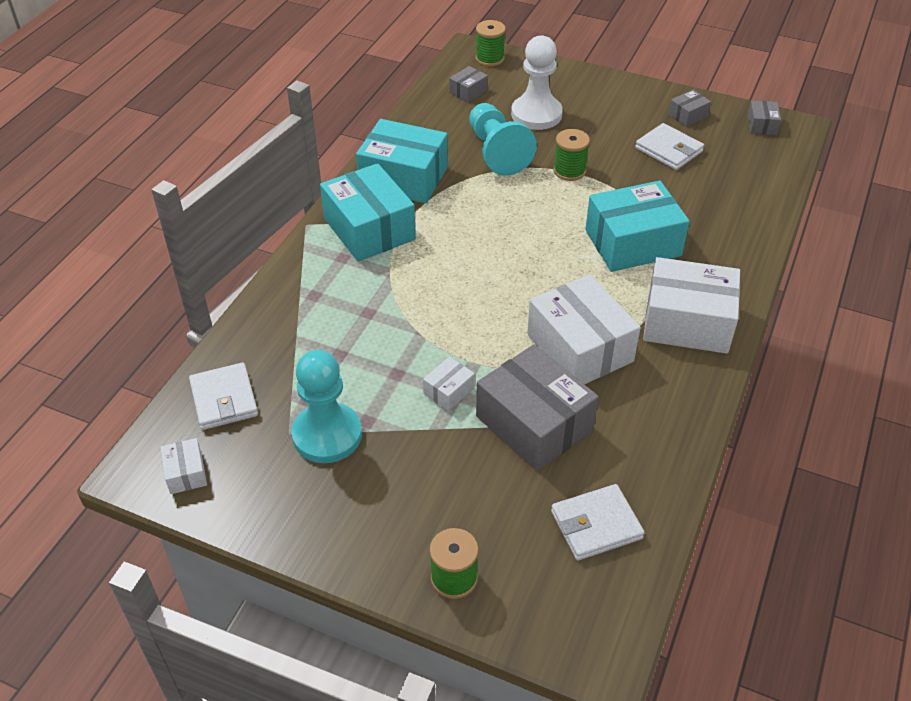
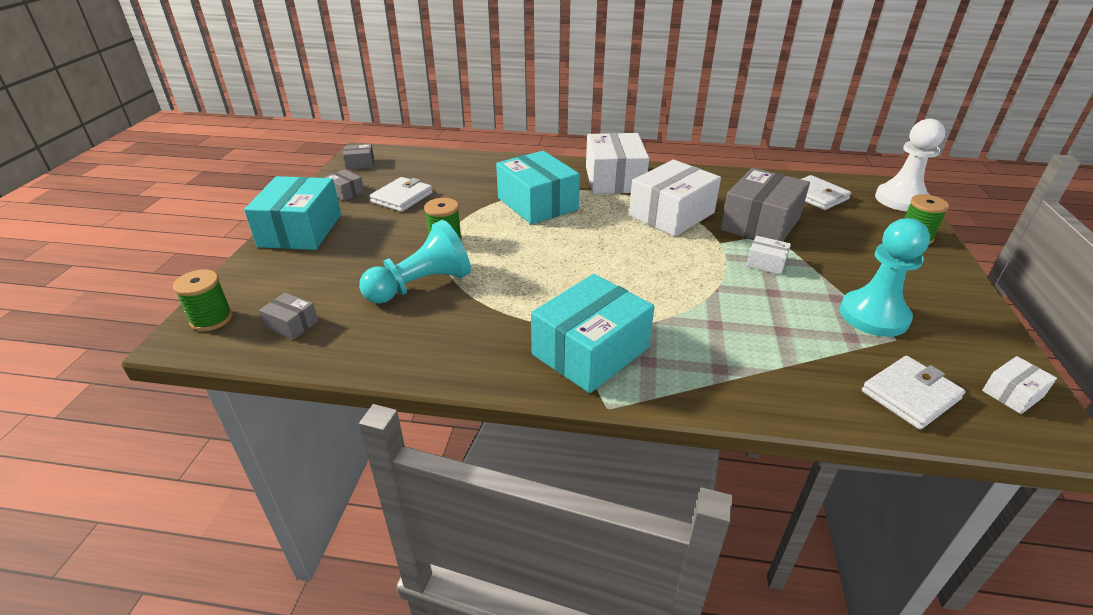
camera: 105 degrees left, 10 degrees down
(403, 178) = (486, 344): turquoise box -> turquoise box (300, 230)
(536, 114) = (345, 269): white pawn -> white pawn (901, 200)

